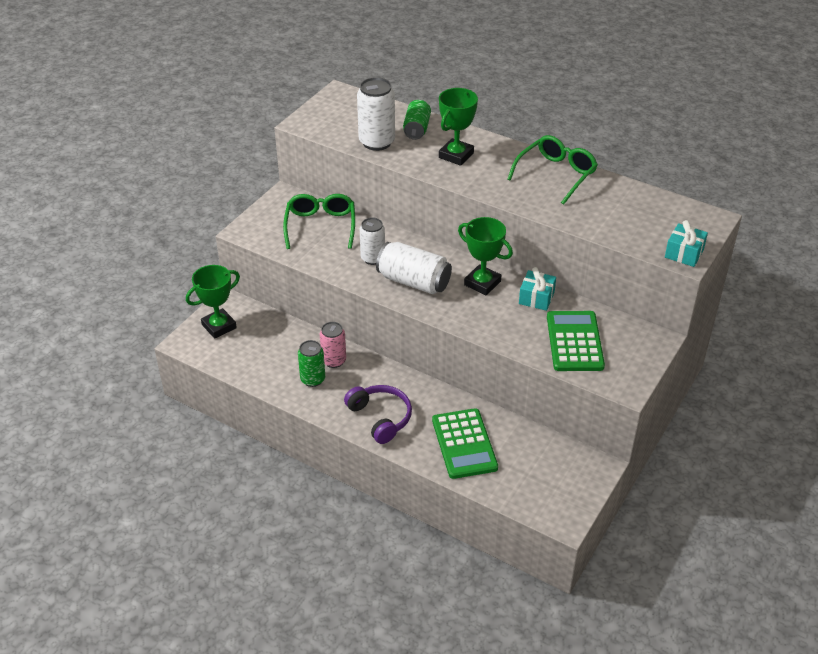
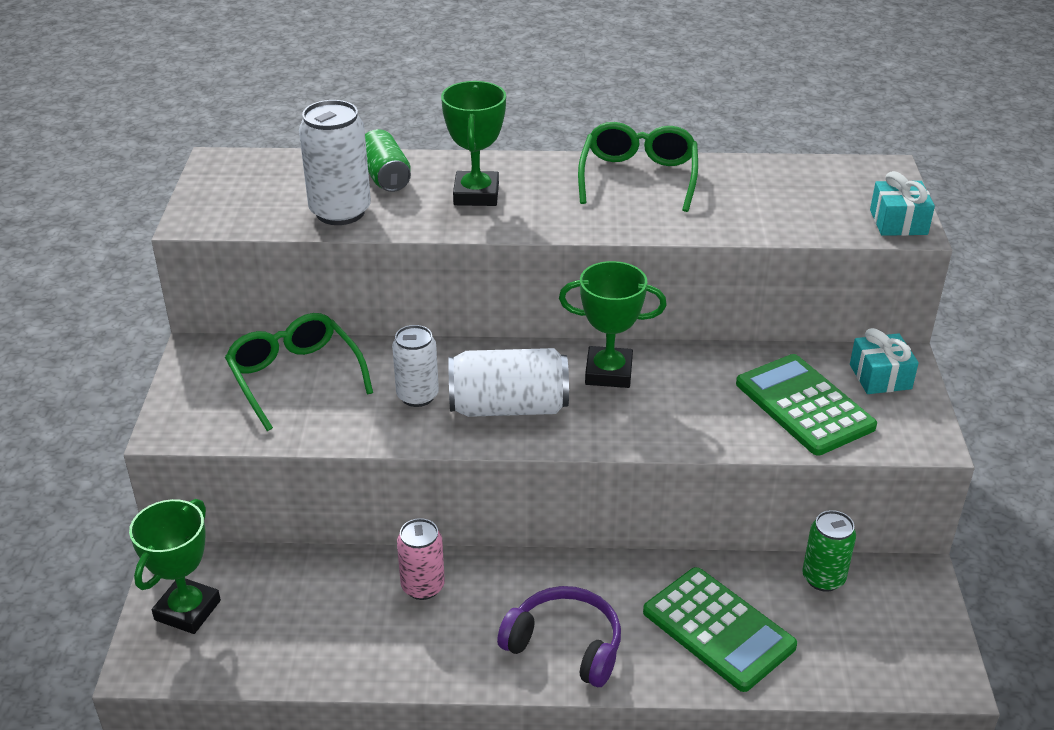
camera: 30 degrees left, 5 degrees down
(313, 379) = (412, 631): green can -> green can (823, 578)
(536, 298) = (699, 365): turquoise gift -> turquoise gift (880, 377)

